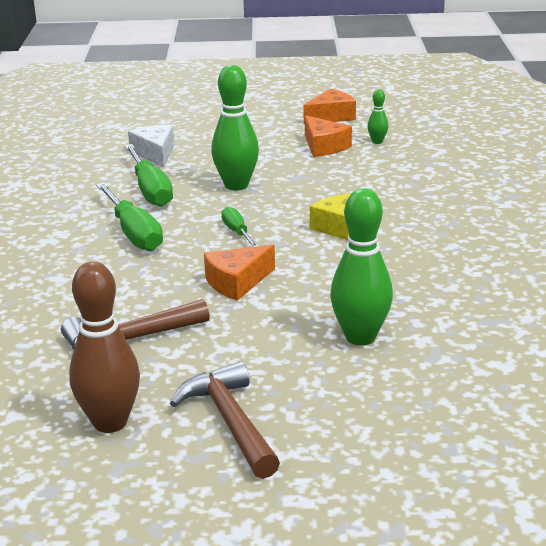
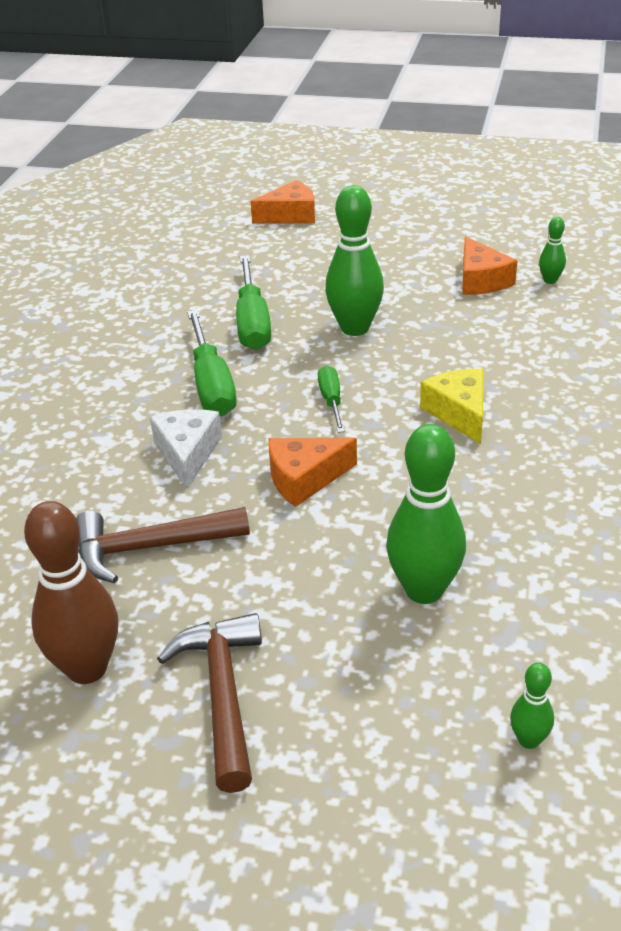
camera: 15 degrees right, 10 degrees up
(155, 153) = (277, 267): white cheese -> white cheese (187, 453)
(331, 116) = (505, 234): orange cheese -> orange cheese (290, 215)
(475, 412) = (528, 740): none -> green bowling pin

